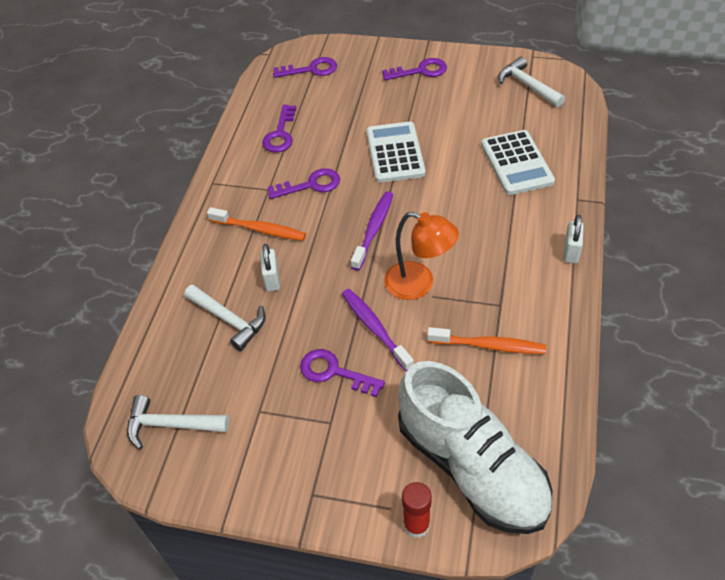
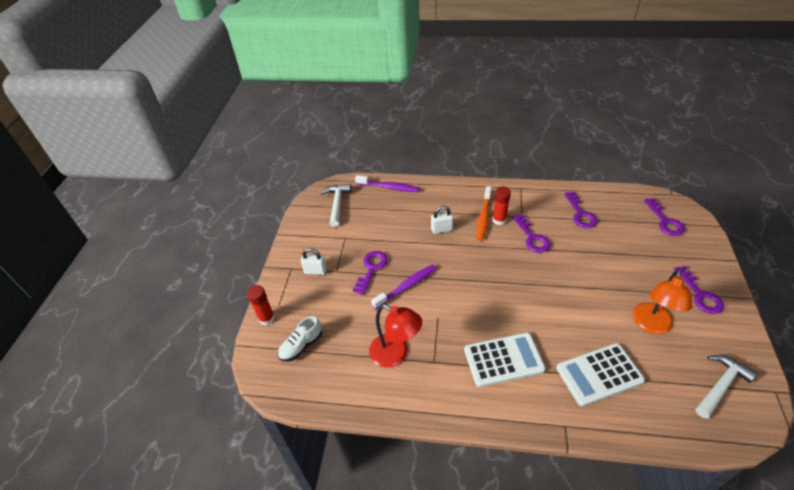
camera: 85 degrees right, 5 degrees down
(229, 320) = (408, 215): white hammer -> none
(270, 213) = (499, 220): none -> red glue stick
(280, 134) = (580, 214): purple key -> purple key turned 105 degrees counterclockwise
(374, 229) = (496, 278): purple toothbrush -> purple toothbrush (389, 187)
(395, 153) = (583, 284): white calculator -> white calculator (503, 360)
(419, 284) = (447, 309): orange lamp -> orange lamp (651, 325)
(471, 466) = (301, 345): white shoe -> white shoe, size x0.42
(489, 345) = (395, 354): orange toothbrush -> red lamp
(571, 252) = (498, 417): white padlock -> white padlock (315, 271)

